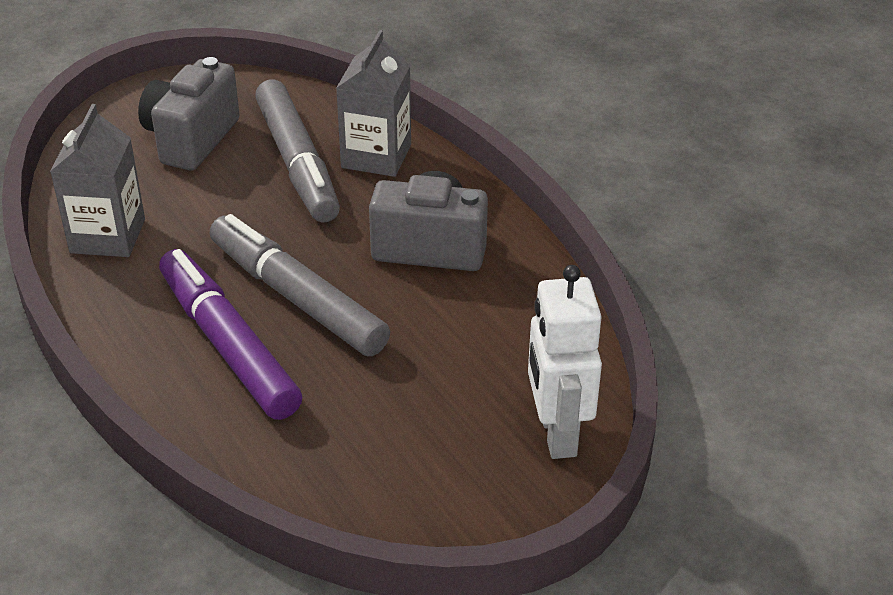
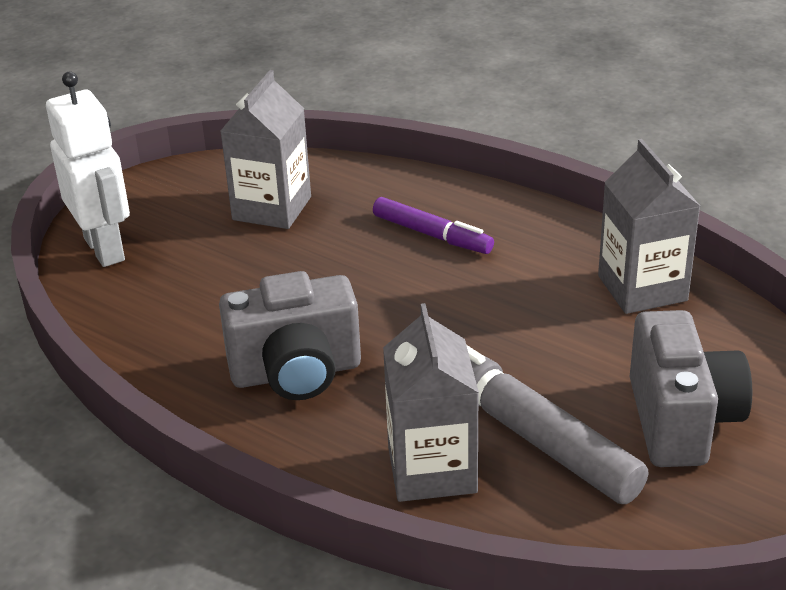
camera: 160 degrees right, 5 degrees down
(228, 345) = (432, 235): purple marker -> purple marker, size x0.57
(297, 298) = (402, 286): grey marker -> none
(361, 434) = (272, 208): none -> grey carton

